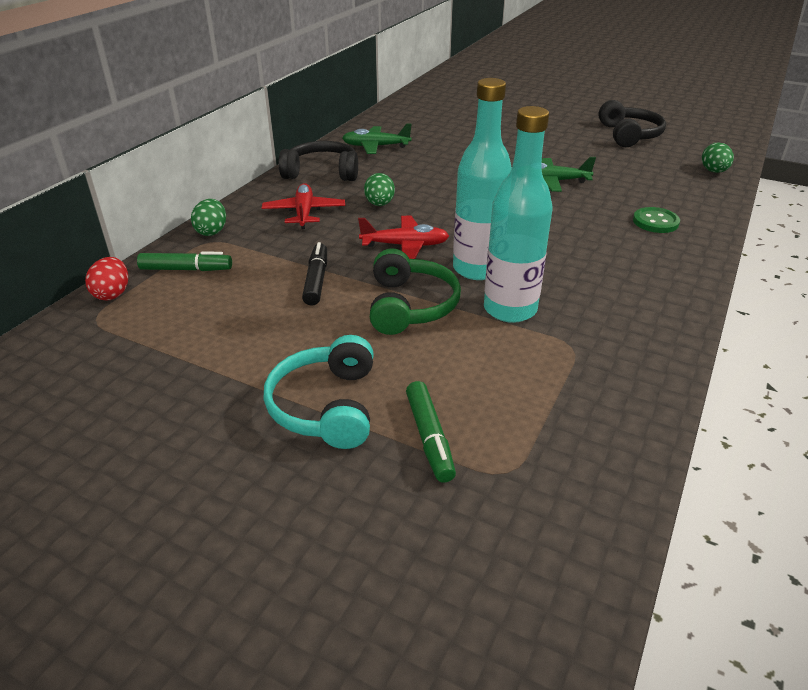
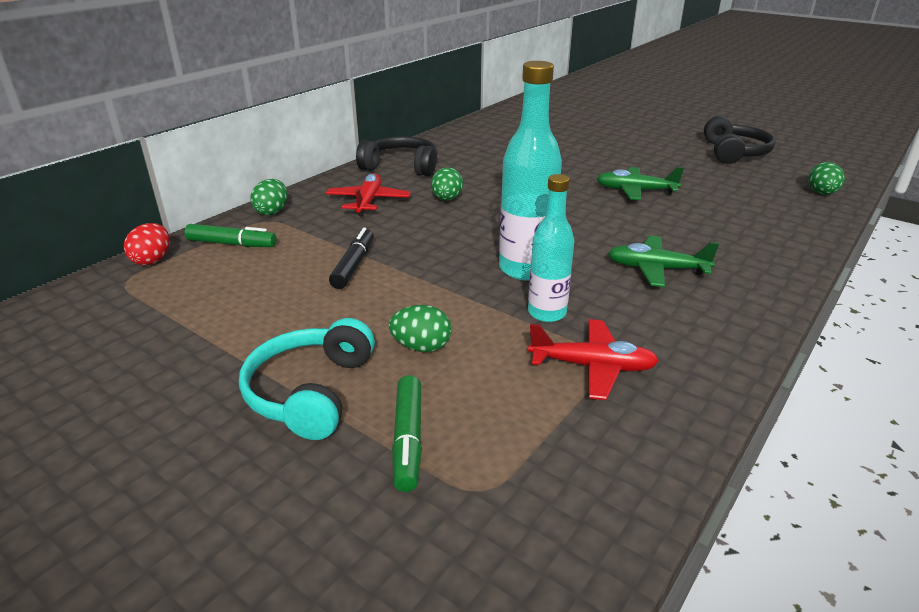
camera: 10 degrees right, 5 degrees down
(376, 146) = (464, 147): green plane -> green plane (656, 269)
(405, 246) = (457, 240): red plane -> red plane (592, 367)
(410, 306) = (440, 299): green headphones -> none
(410, 353) = (421, 347): none -> green egg
(510, 309) = (547, 313): turquoise bottle -> turquoise bottle, size x0.65
(655, 222) = (740, 238): green button -> none

